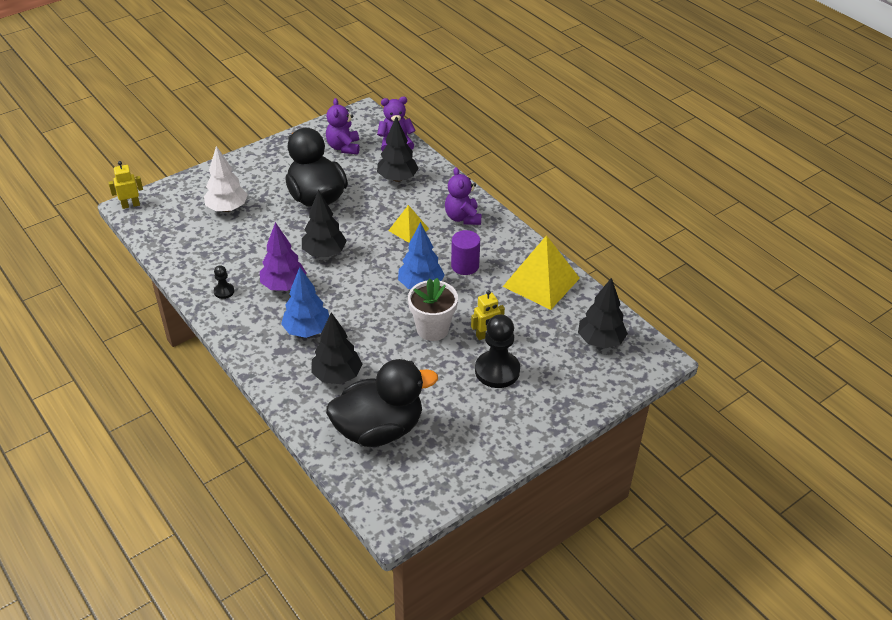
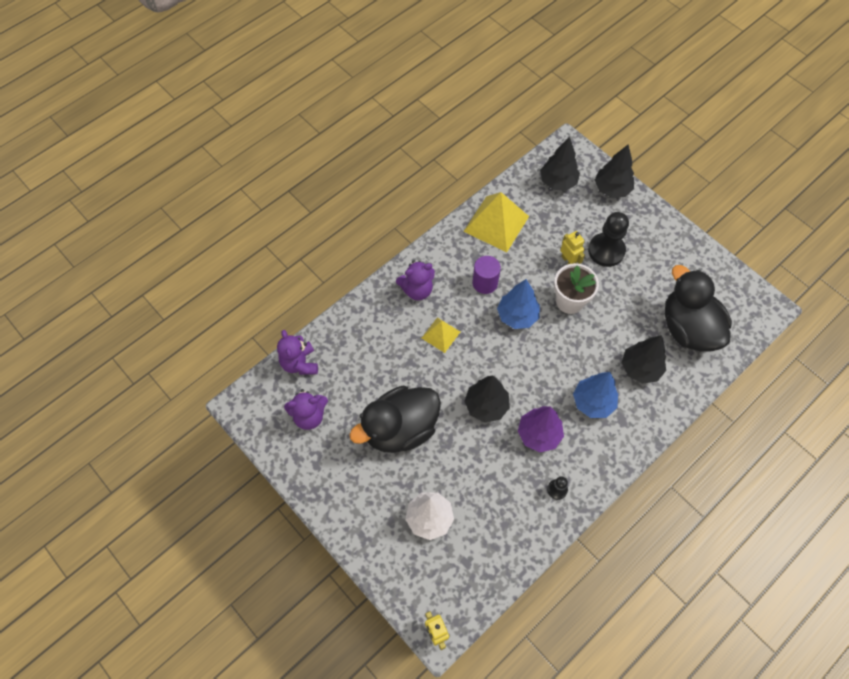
camera: 95 degrees left, 20 degrees up
(397, 178) = (361, 354): black tree -> black tree (612, 189)

